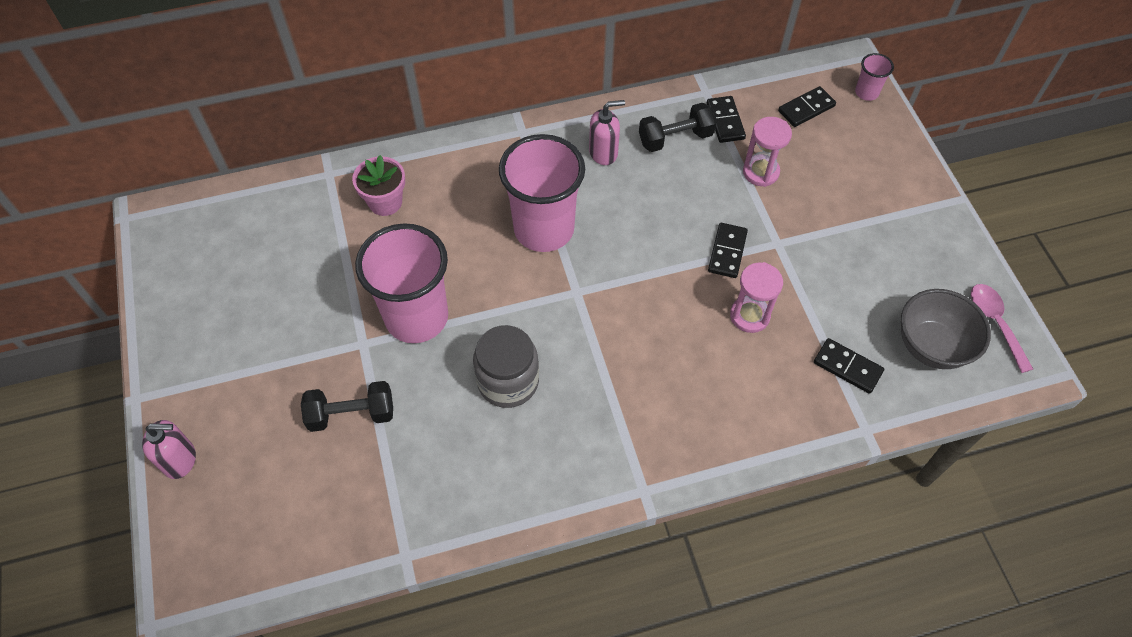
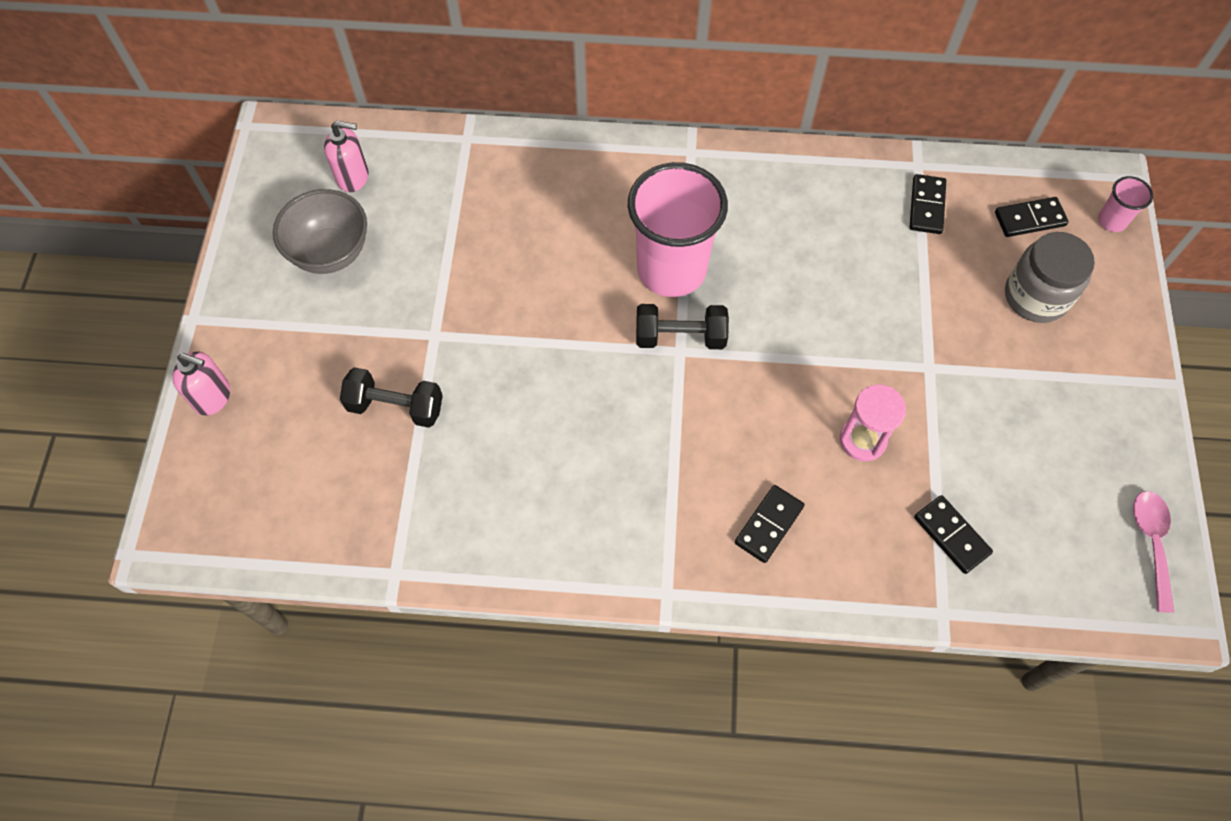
camera: 20 degrees right, 5 degrees up
(385, 202) = (514, 187): pink flower pot -> none
(416, 317) = (500, 324): pink cup -> none
(508, 381) = (569, 425): grey jar -> grey jar (1036, 296)
(603, 152) = (772, 202): pink soap dispenser -> pink soap dispenser (353, 177)
(675, 138) = (860, 209): black dumbbell -> black dumbbell (680, 337)
(727, 252) = (866, 359): black domino -> black domino (769, 524)
(760, 172) = (944, 278): pink hourglass -> none
(931, 346) = (1061, 544): grey bowl -> grey bowl (331, 252)

